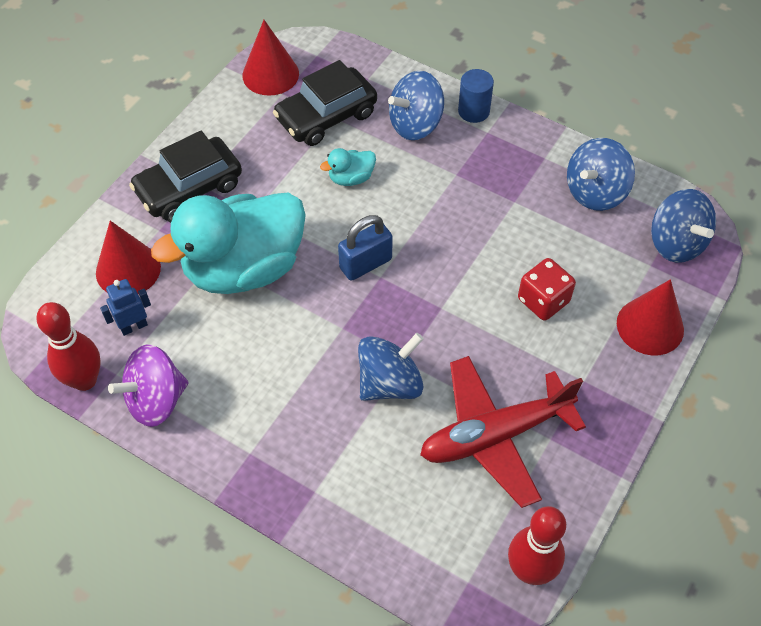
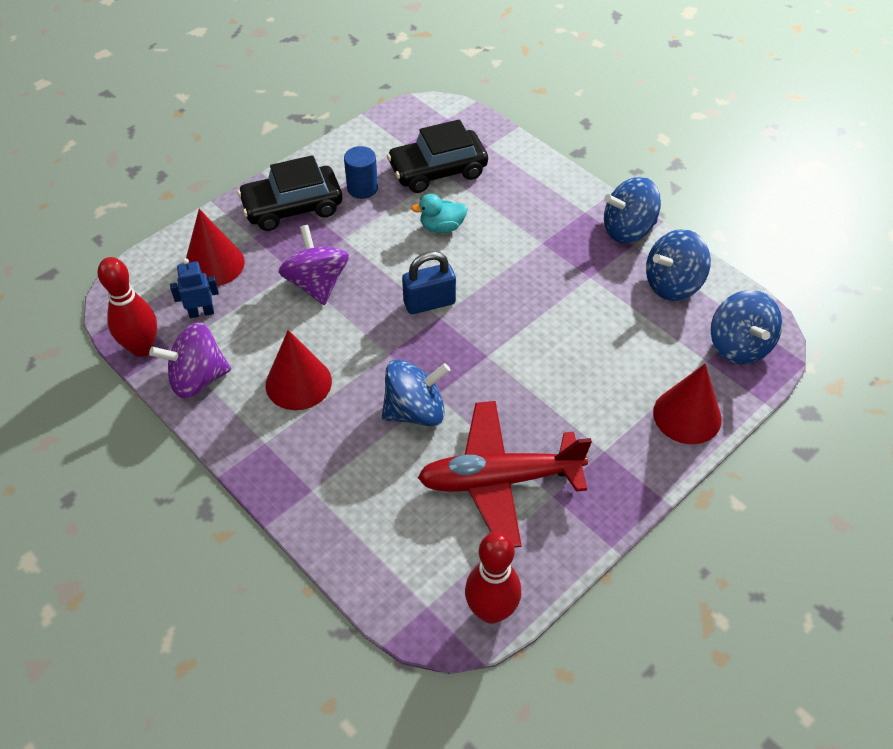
camera: 15 degrees right, 5 degrees down
(244, 268) = (317, 284): turquoise duck -> purple spinning top
(270, 74) = (399, 126): red cone -> red cone (298, 383)
(415, 124) = (518, 192): blue spinning top -> blue spinning top (628, 229)
(473, 111) = (578, 191): blue cylinder -> blue cylinder (362, 188)
(543, 301) = (588, 370): red dice -> none

